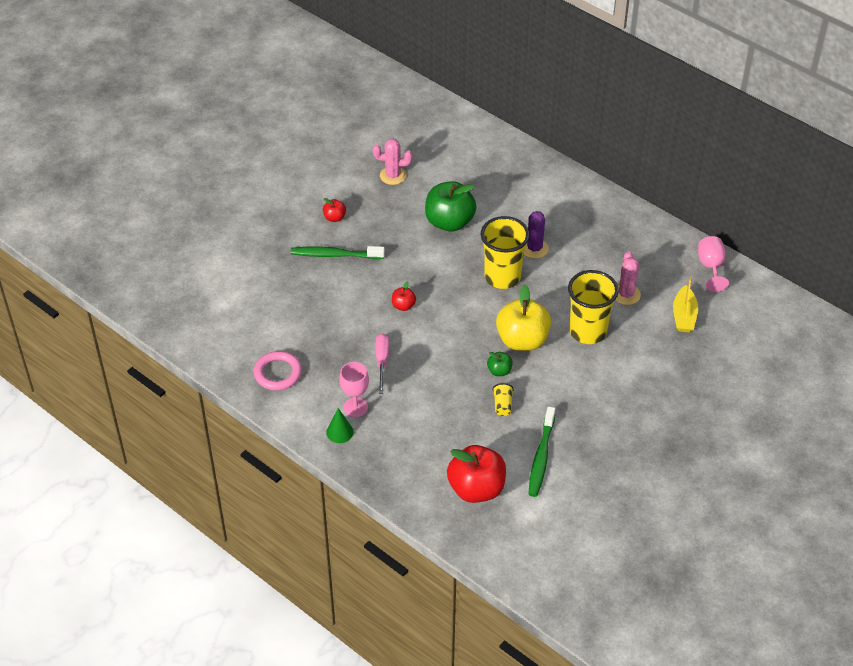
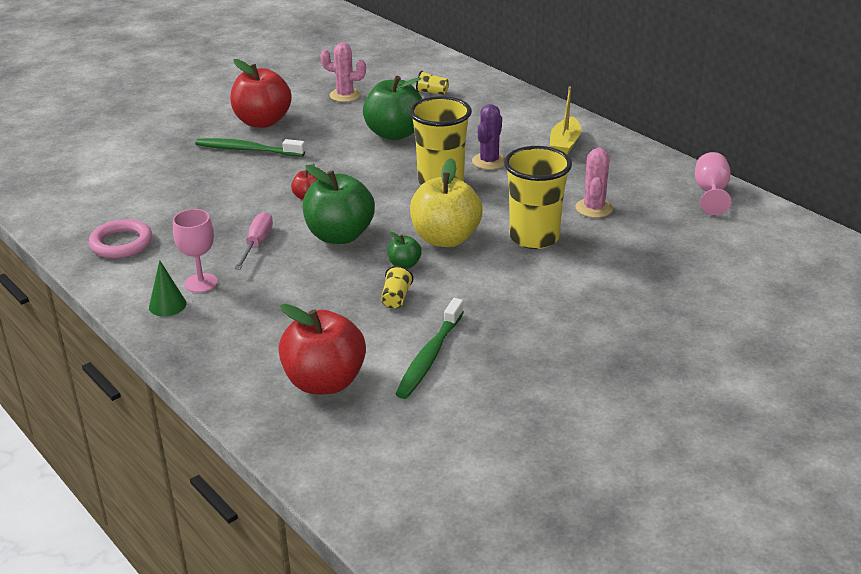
camera: 10 degrees right, 15 degrees down
(334, 218) = (262, 122): red apple -> red apple, size x2.18
(442, 346) = (339, 236): none -> green apple
(465, 164) = (432, 92): none -> yellow cup
(684, 316) = (666, 233): yellow boat -> yellow boat (564, 144)

